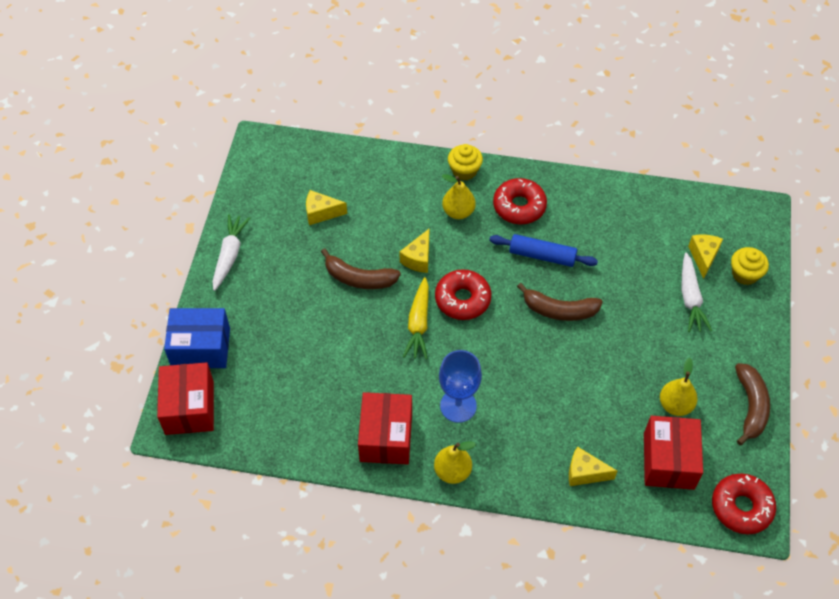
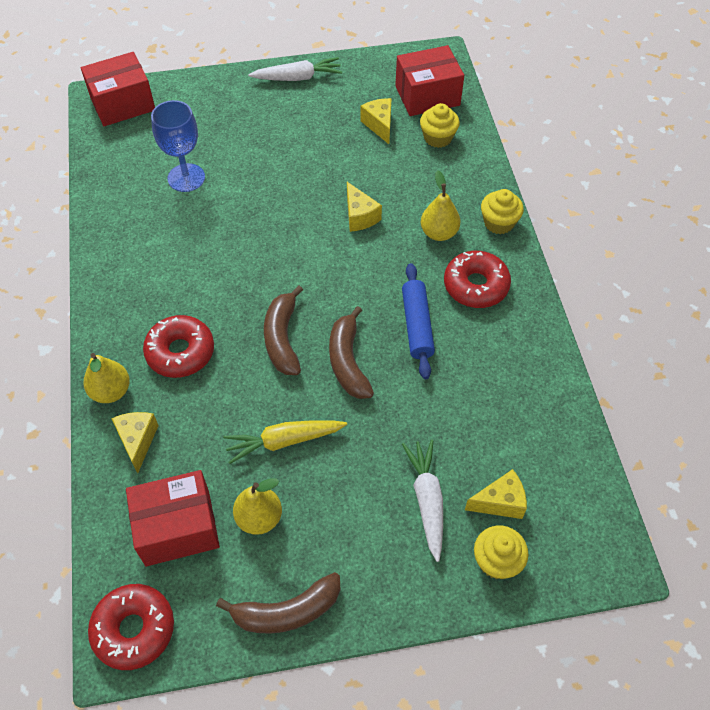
camera: 70 degrees right, 0 degrees up
(201, 347) = (188, 91): blue box -> none
(356, 178) = (438, 138): none -> yellow cupcake
(359, 278) = (313, 177): brown banana -> brown banana (282, 338)
(386, 437) = (133, 251): red box -> red box (427, 95)
(418, 258) = (360, 216): yellow cheese -> yellow cheese turned 120 degrees counterclockwise
(418, 323) = (277, 239): yellow carrot -> yellow carrot (284, 441)
(452, 471) = (108, 317): yellow pear -> yellow pear (111, 391)
(458, 406) = (188, 301): blue goblet -> blue goblet (186, 178)
(462, 299) = (324, 268): red donut -> red donut (180, 352)
(690, 298) = (427, 500): white carrot -> white carrot turned 105 degrees clockwise

